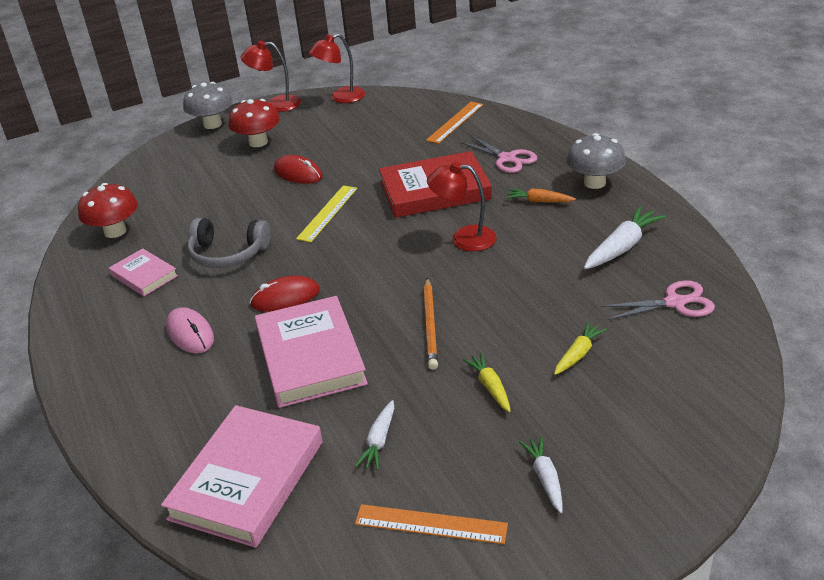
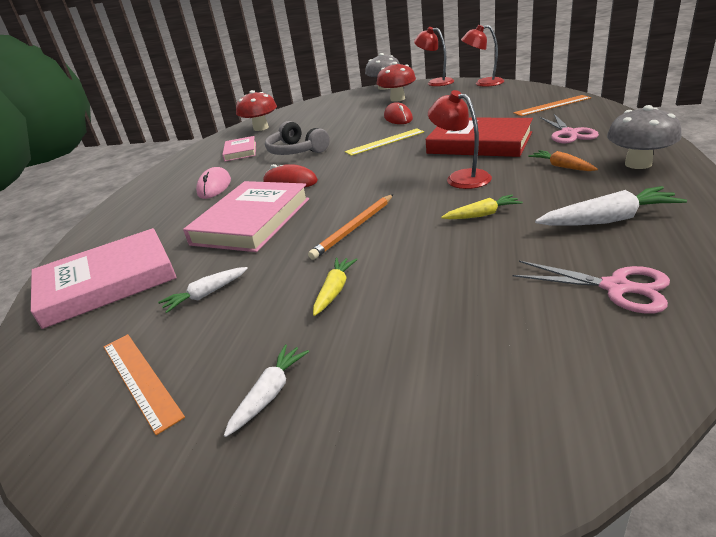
camera: 40 degrees right, 5 degrees down
(578, 354) = (447, 296): yellow carrot -> yellow carrot (482, 215)

